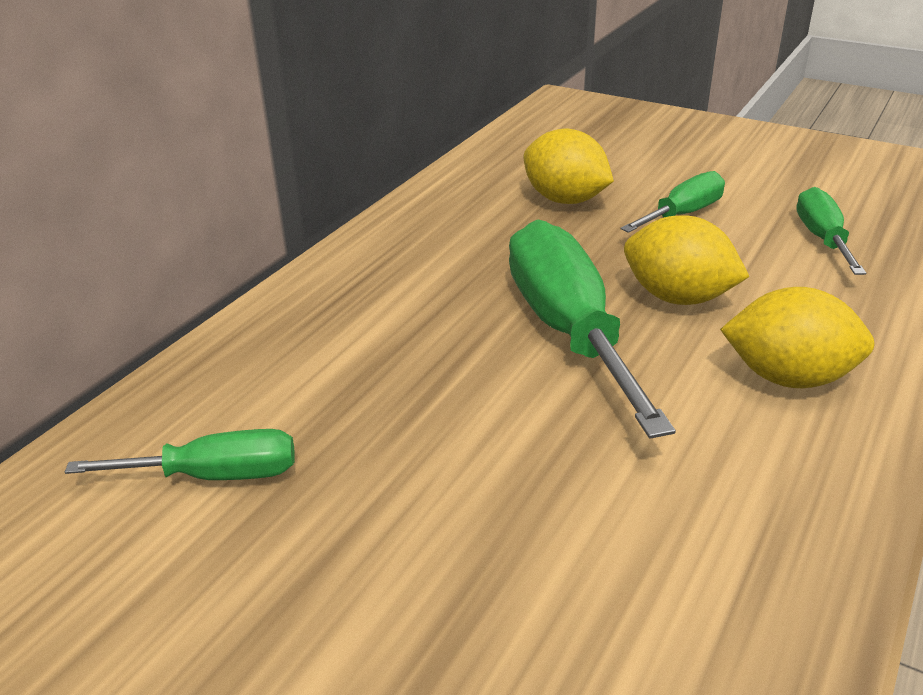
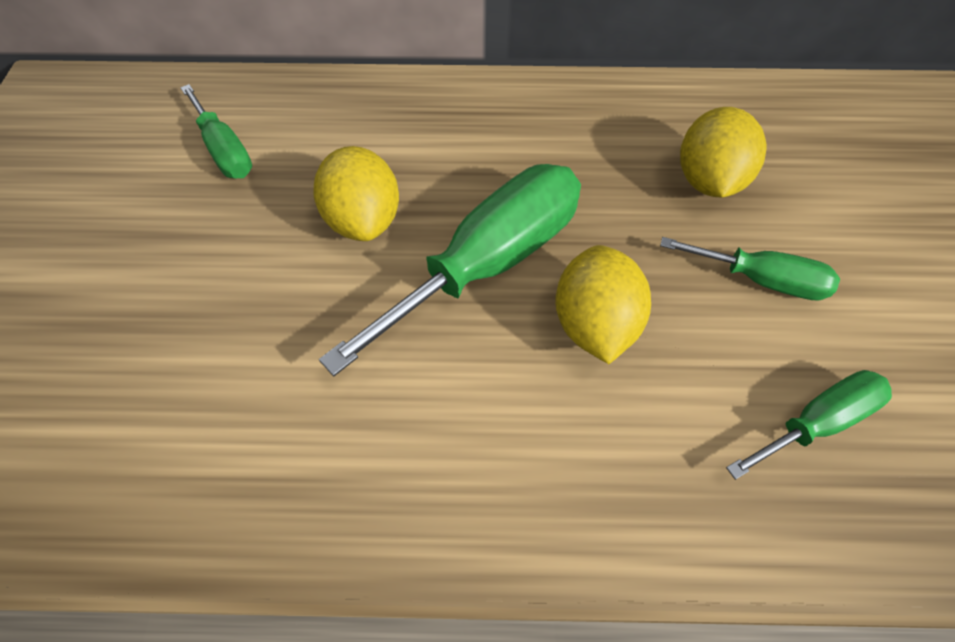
camera: 60 degrees right, 25 degrees up
(788, 377) = (515, 449): yellow lemon -> yellow lemon (363, 219)

